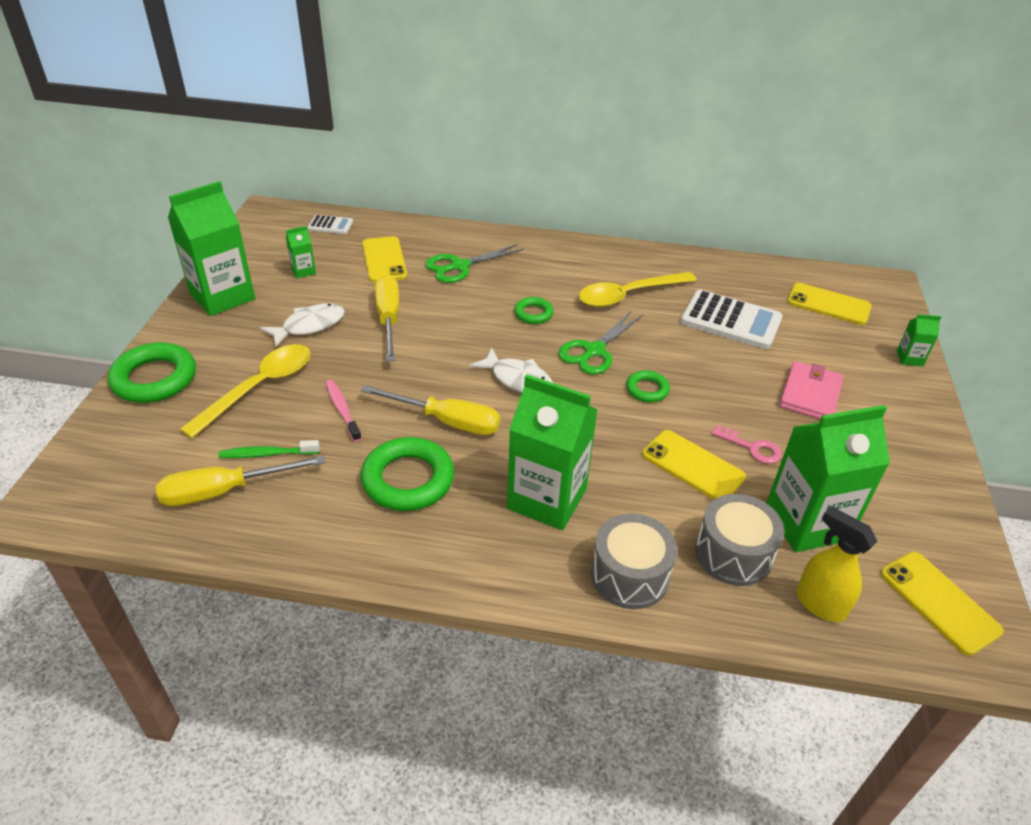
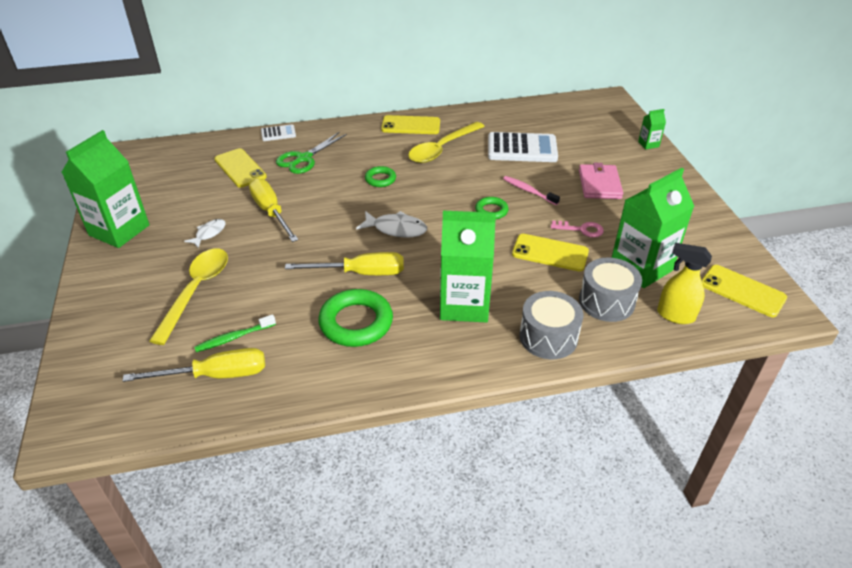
camera: 20 degrees left, 0 degrees up
(154, 379) = (100, 309): green ring -> none
(224, 491) = (216, 375): yellow screwdriver -> yellow screwdriver turned 150 degrees counterclockwise
(303, 271) = (177, 193): green carton -> none
(309, 326) = (209, 233): white fish -> white fish, size x0.64
(330, 225) = (179, 152): white calculator -> white calculator (278, 133)
(342, 410) = (275, 288): pink toothbrush -> pink toothbrush (528, 191)
(594, 351) = (439, 194): green scissors -> none
(828, 304) = (580, 121): yellow phone -> yellow phone (411, 125)

